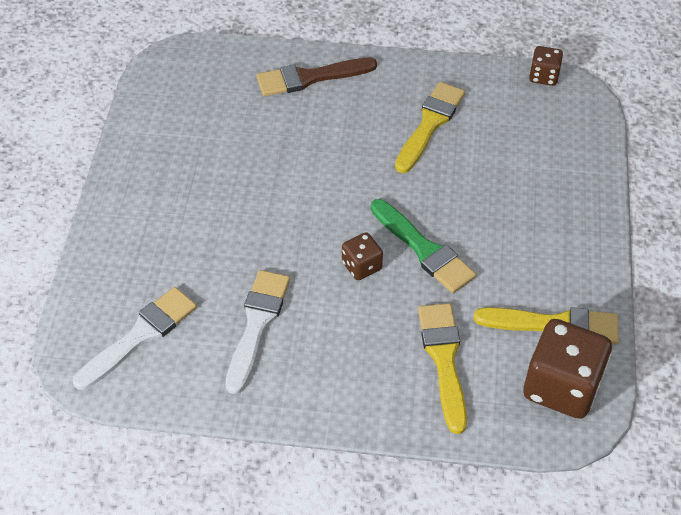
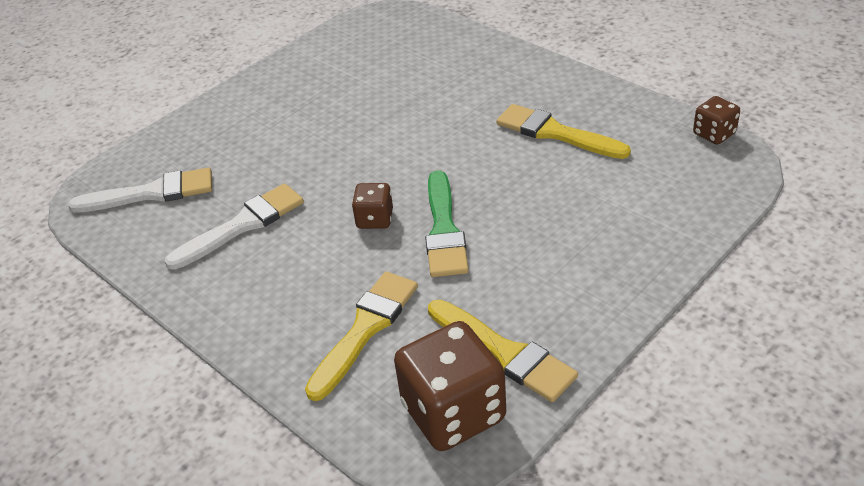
camera: 40 degrees right, 10 degrees down
(310, 77) = (484, 62): brown brush -> none
(430, 124) = (555, 133): yellow brush -> yellow brush turned 120 degrees counterclockwise

